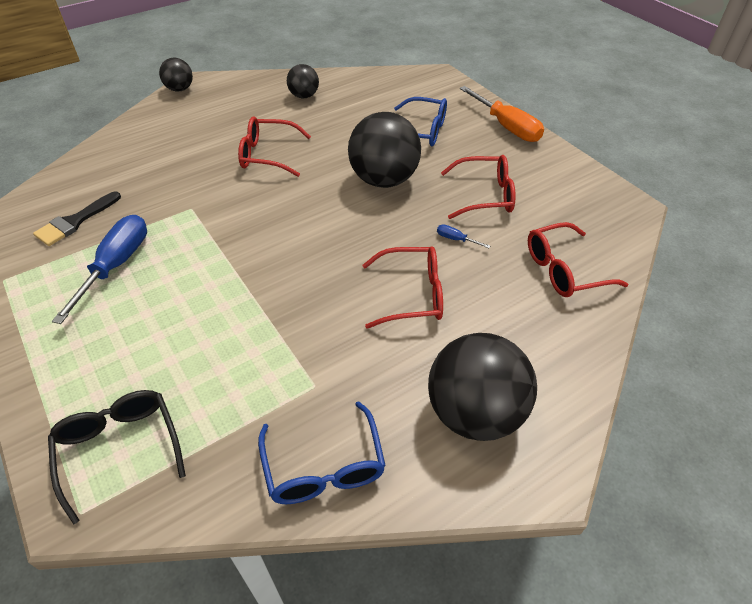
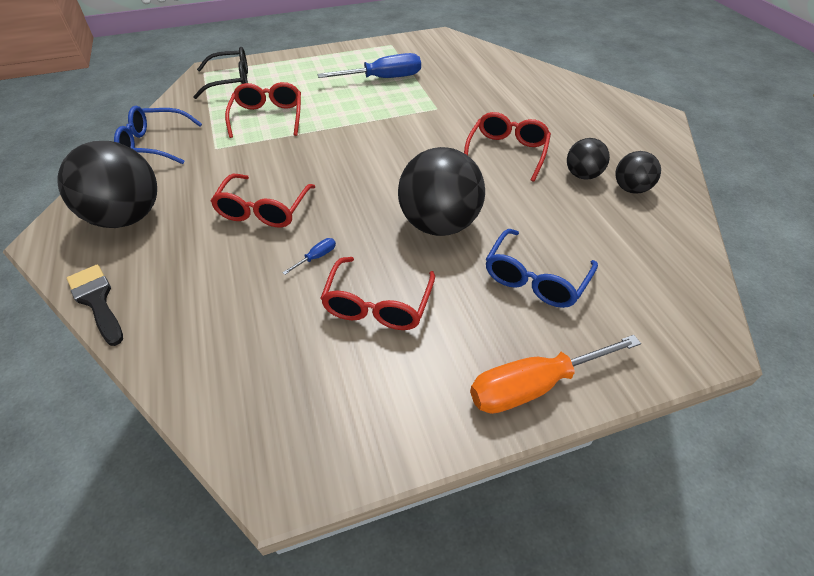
camera: 105 degrees right, 0 degrees up
(75, 222) = (440, 63): black brush -> black brush (97, 301)
(116, 266) = (383, 78): blue screwdriver -> blue screwdriver turned 45 degrees counterclockwise
(180, 89) = (642, 108): black ball -> black ball (582, 175)
(563, 270) = (219, 334): red glasses -> red glasses (268, 117)

